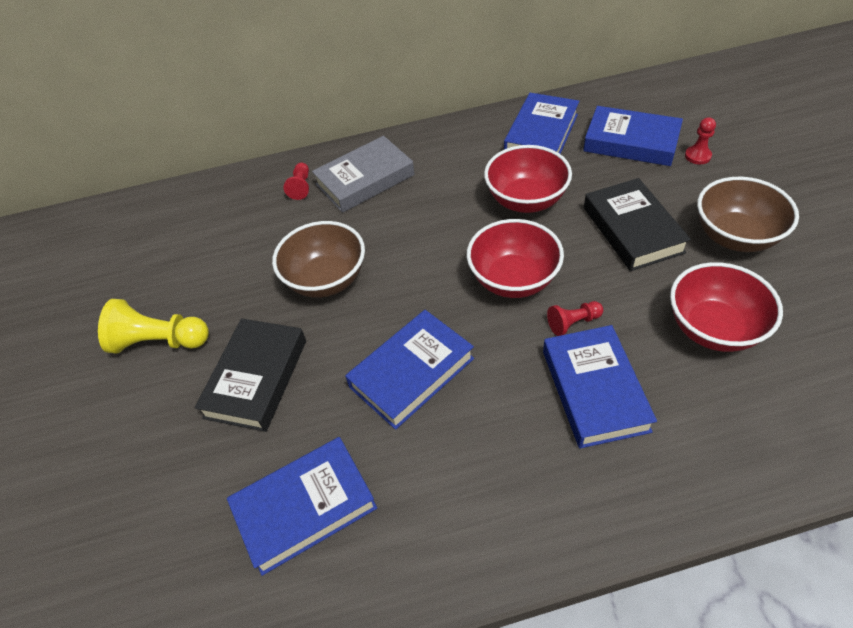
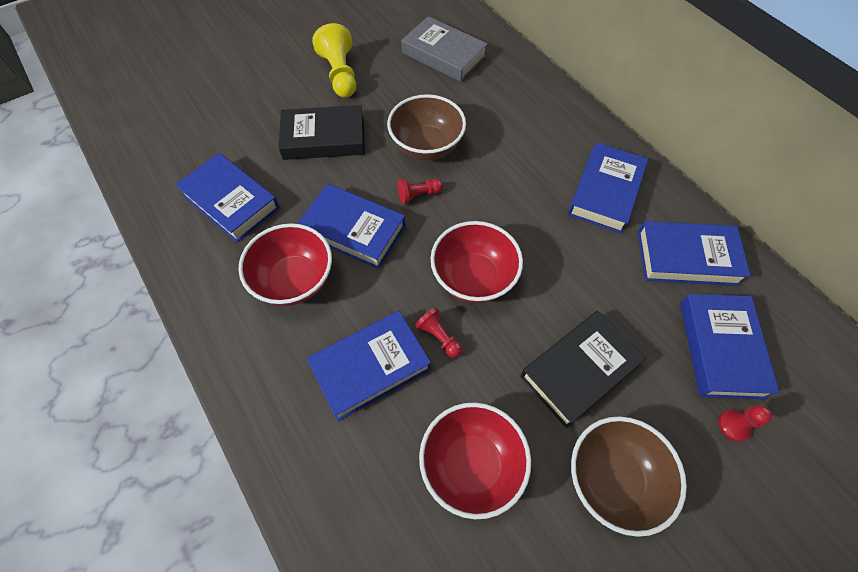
camera: 65 degrees right, 10 degrees up
(301, 187) = (521, 94): red pawn -> red pawn (418, 195)
(365, 179) = (550, 134): grey book -> grey book (444, 54)
(452, 162) = (605, 192): none -> blue book
(526, 200) = (580, 265): red bowl -> red bowl (294, 280)

